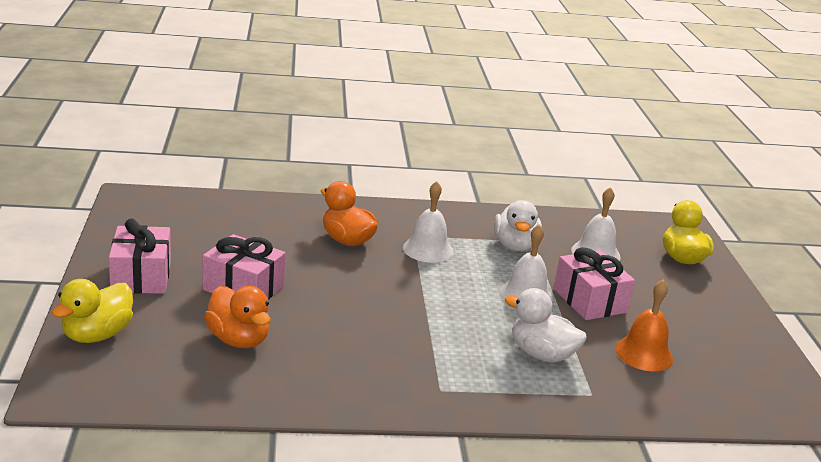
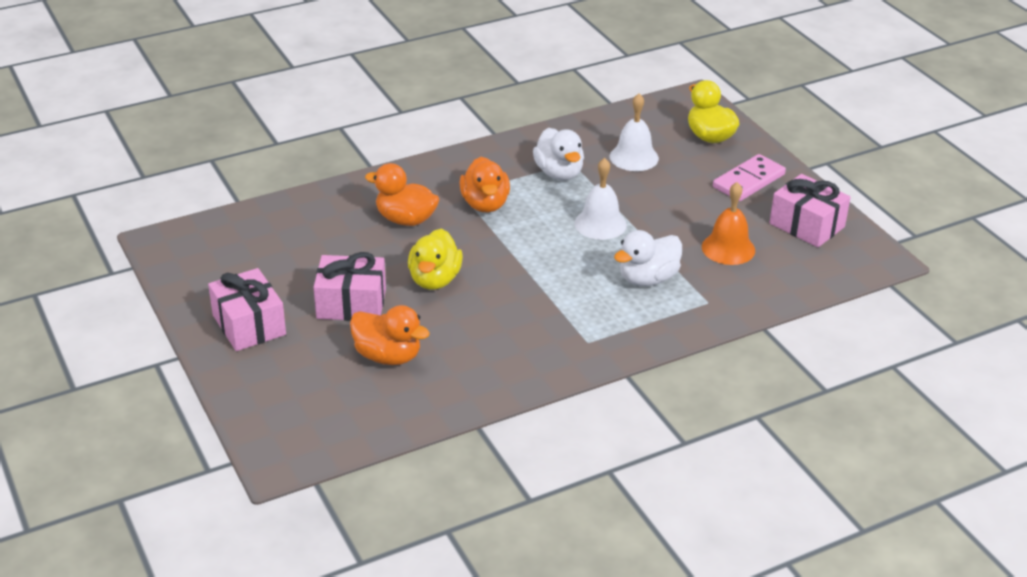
camera: 20 degrees left, 10 degrees up
(97, 335) = (262, 396): yellow duck -> yellow duck (434, 280)
(428, 249) = (485, 204): white bell -> orange duck
(541, 354) = (647, 279): white duck -> white duck turned 45 degrees counterclockwise
(589, 300) = (656, 210): pink gift -> pink gift (806, 225)
(700, 303) = (748, 181): none -> pink domino

